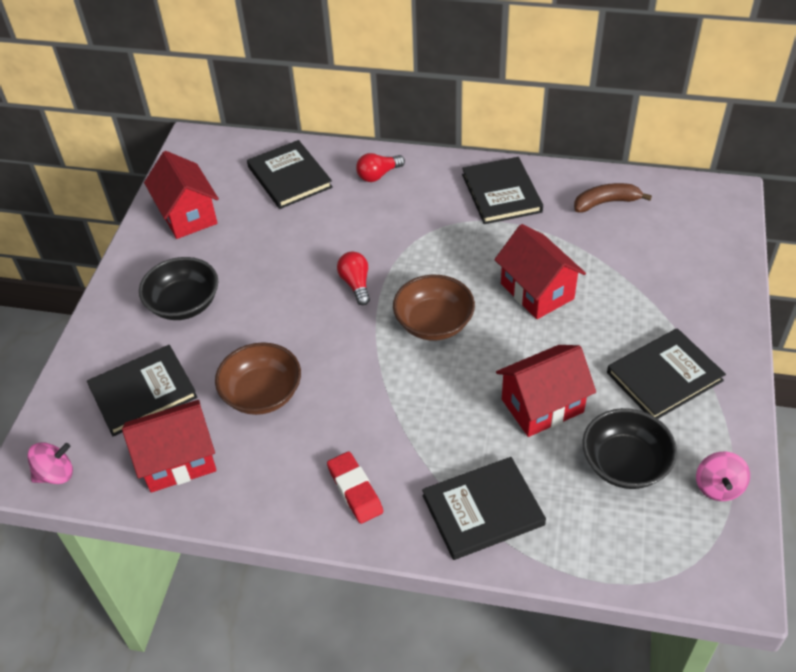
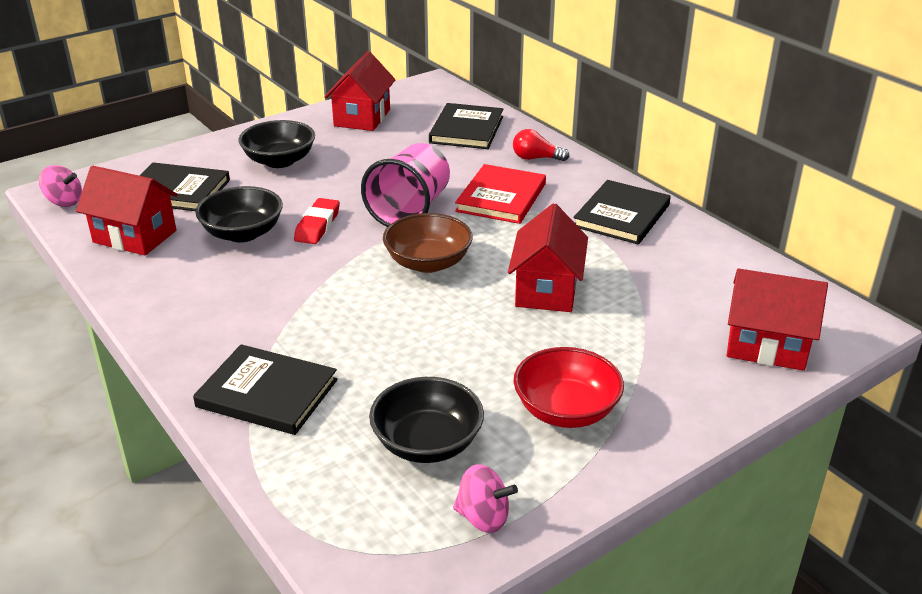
camera: 40 degrees right, 15 degrees down
(262, 394) = (243, 233): brown bowl -> black bowl
(355, 490) = (205, 321): red eraser -> red eraser (317, 225)
(356, 284) = (410, 210): red light bulb -> pink cup
(403, 229) = (501, 197): none -> red book
(542, 406) = (425, 362): red house -> red house (766, 346)
(606, 202) = (712, 267): brown banana -> none
(664, 377) = (566, 410): black book -> red bowl
(718, 487) = (483, 517): pink spinning top -> pink spinning top turned 120 degrees counterclockwise

